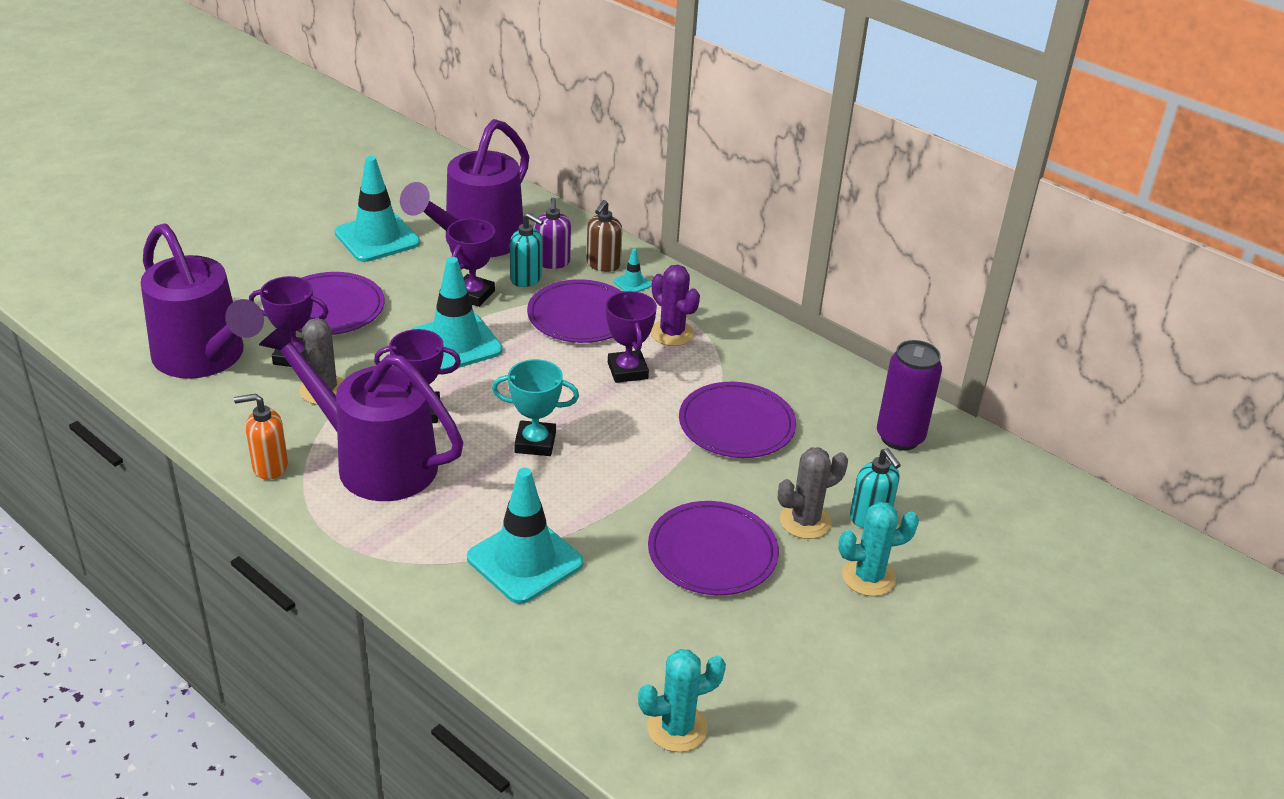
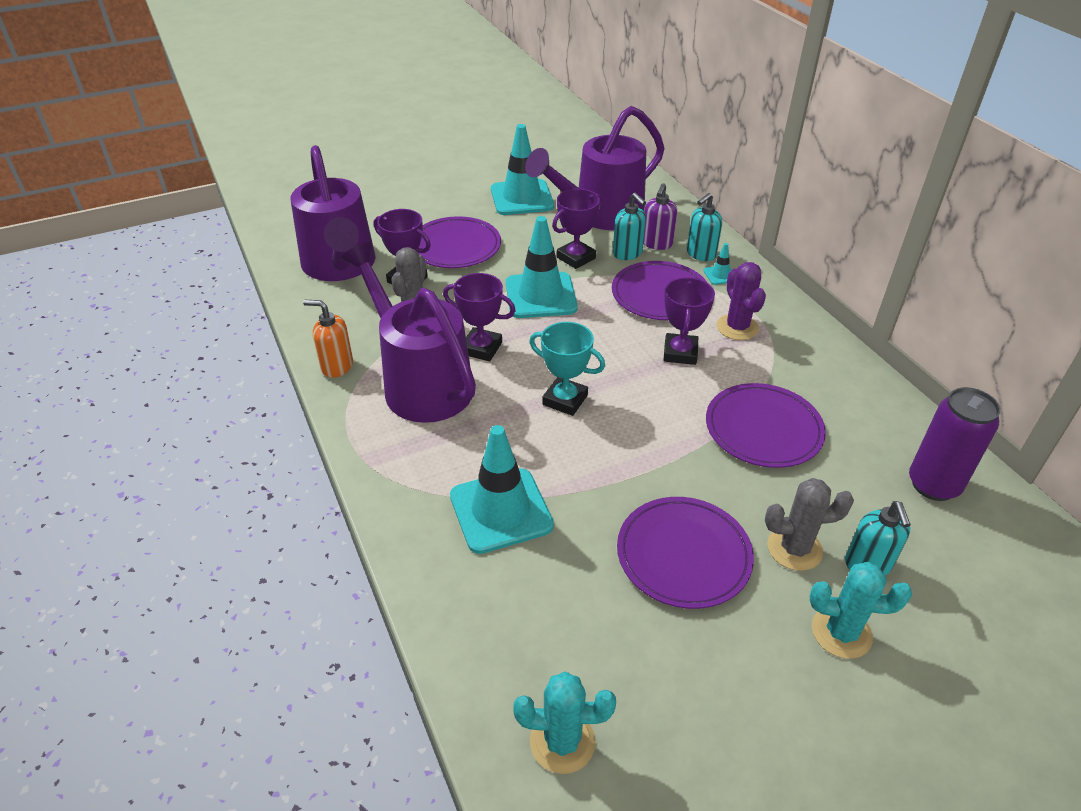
camera: 25 degrees right, 5 degrees up
(603, 265) = (700, 254): brown soap dispenser -> turquoise soap dispenser

